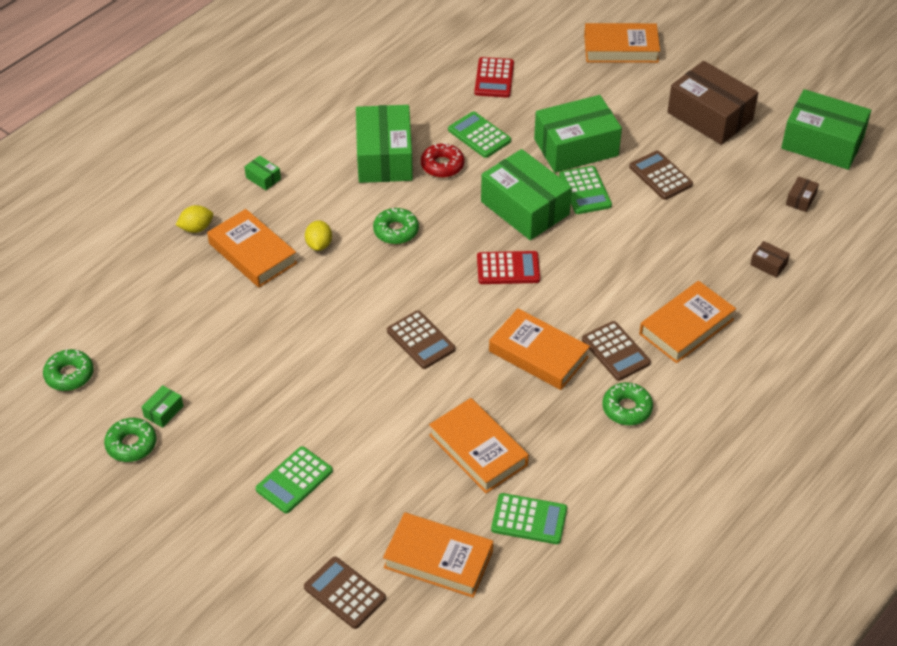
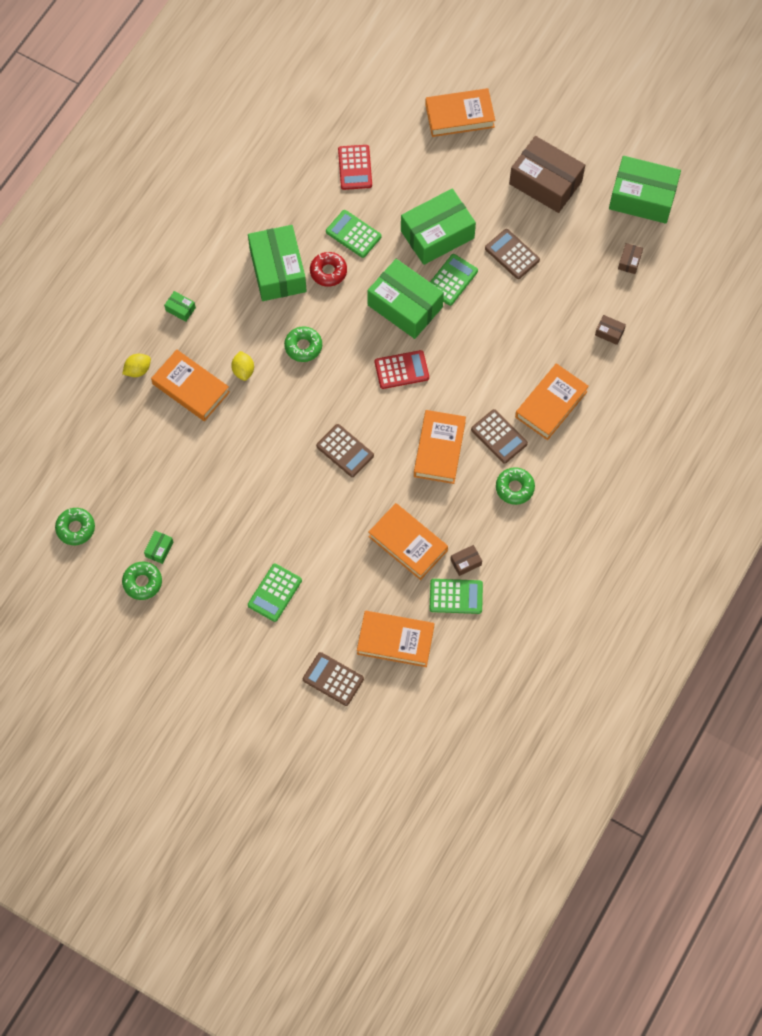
camera: 10 degrees left, 20 degrees up
(538, 354) = (439, 449): orange book -> orange book turned 75 degrees clockwise
(549, 482) = (466, 562): none -> brown box
(585, 191) = (451, 280): green calculator -> green calculator turned 120 degrees counterclockwise

